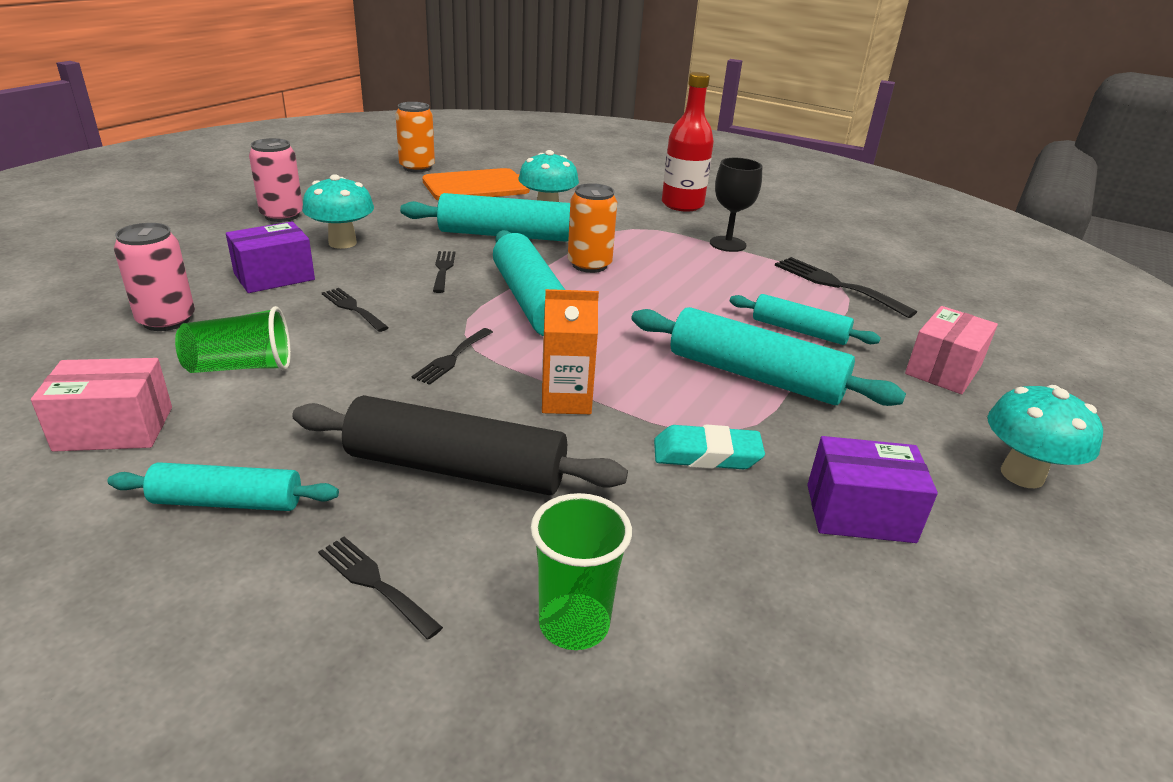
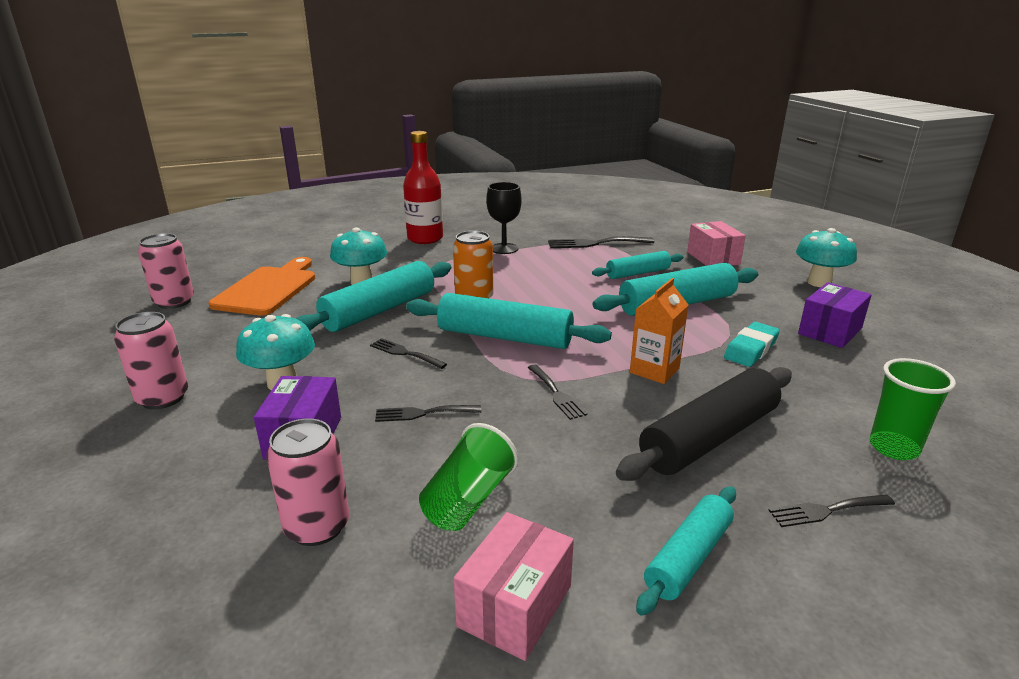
camera: 50 degrees left, 5 degrees down
(417, 167) = (174, 302): orange can -> pink can

